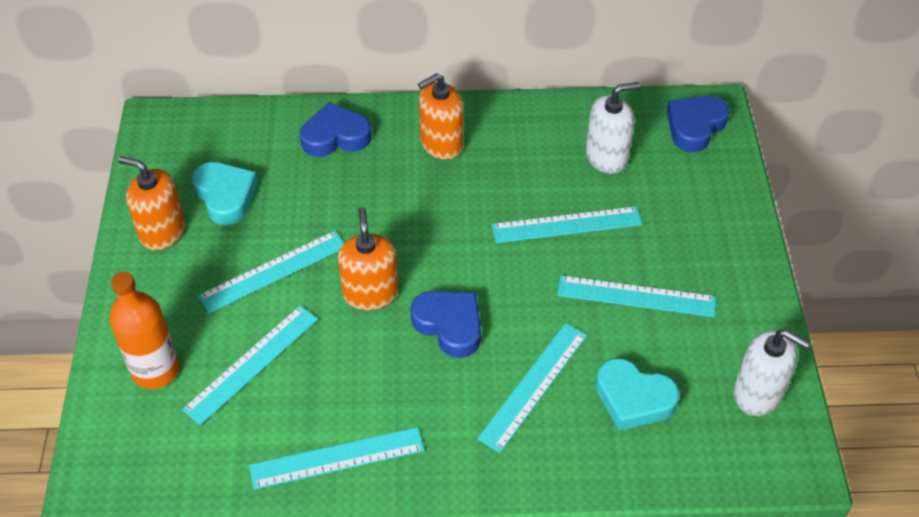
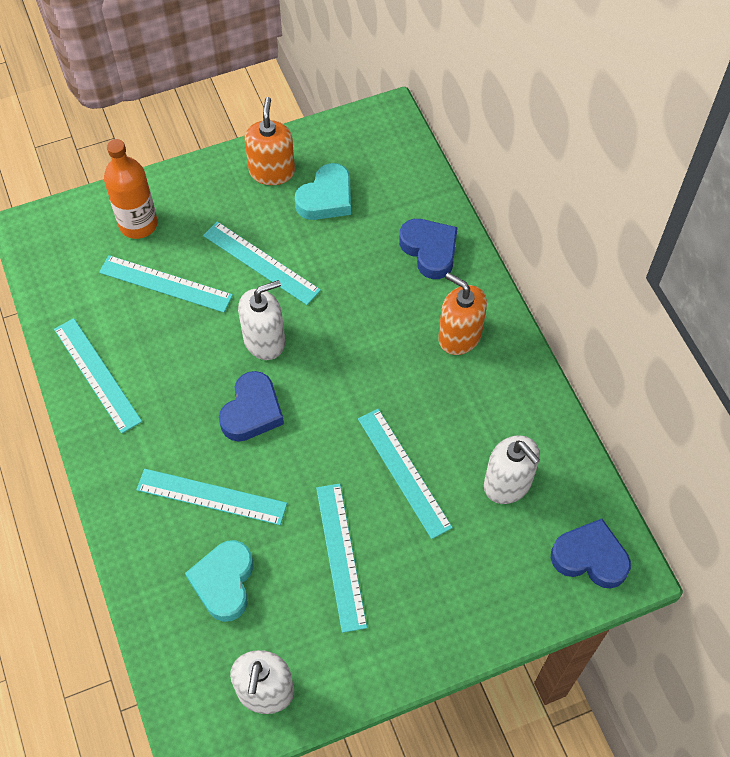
camera: 70 degrees right, 10 degrees up
(370, 293) = (264, 340): orange soap dispenser -> white soap dispenser

